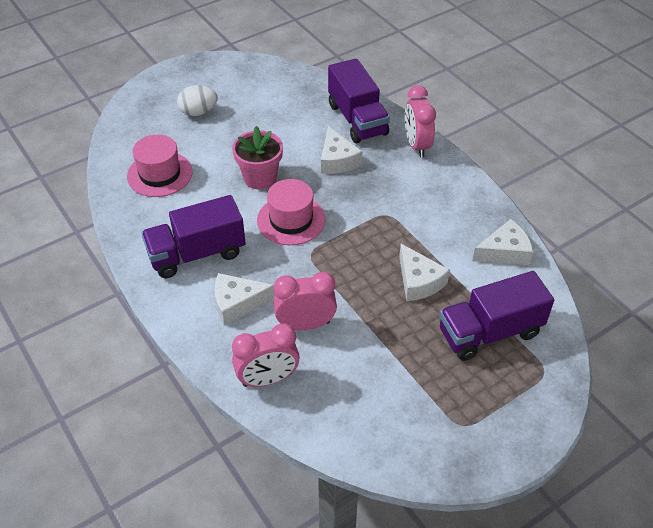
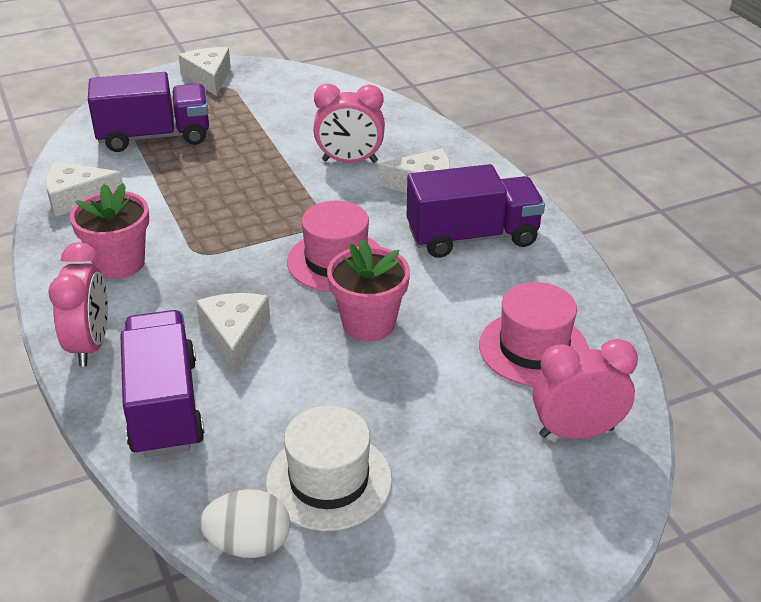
camera: 170 degrees left, 10 degrees down
(198, 112) = (466, 463): white egg -> white egg (249, 544)
(263, 98) = (329, 480): none -> white hat
(267, 379) = (400, 128): pink clock -> pink clock (576, 432)
(418, 281) = (202, 182): white cheese -> white cheese (209, 78)
(435, 199) = (119, 263): none -> pink flower pot

